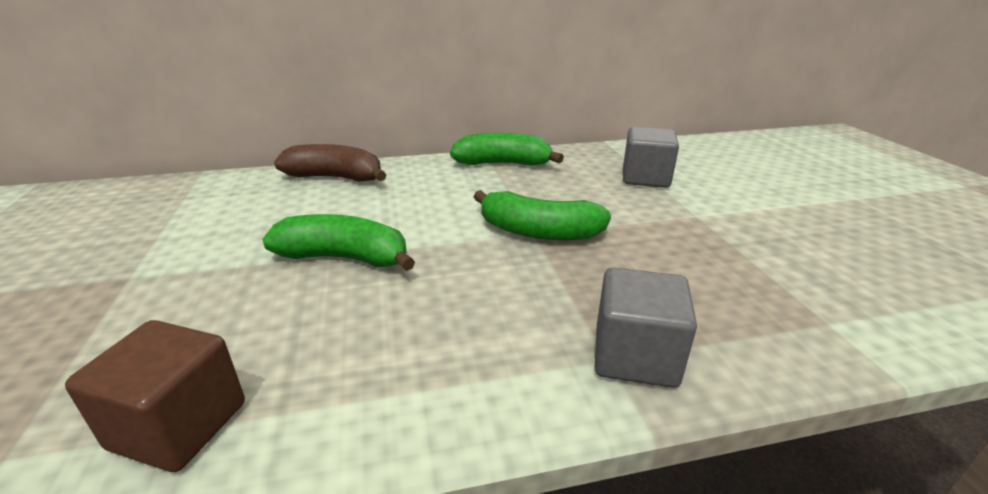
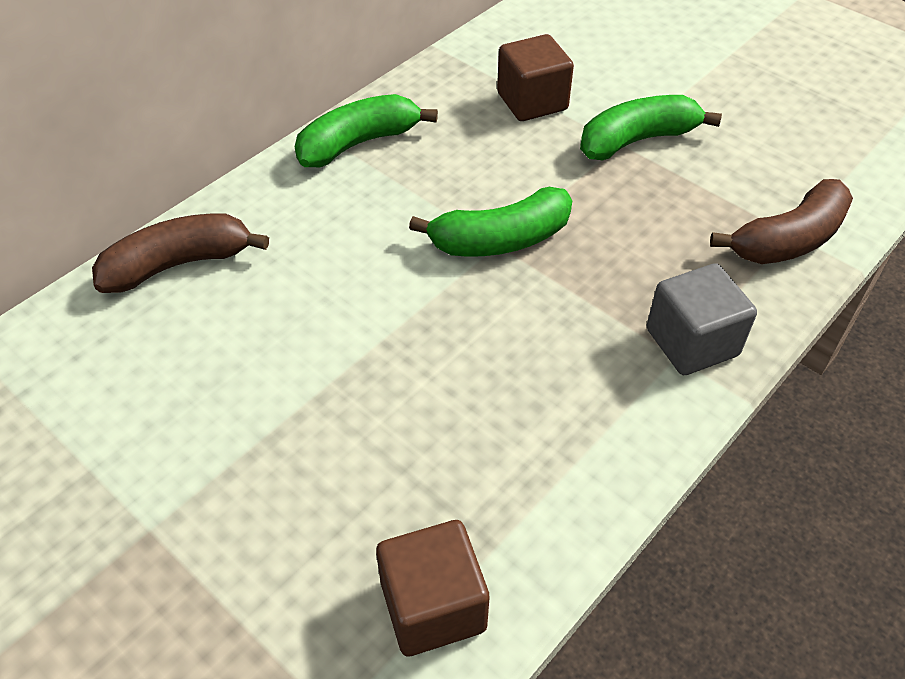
camera: 35 degrees left, 20 degrees up
(345, 258) = (350, 375): green banana -> green banana (637, 140)
(645, 178) = (532, 101): grey cube -> brown cube
(819, 326) = (788, 240): none -> brown banana

